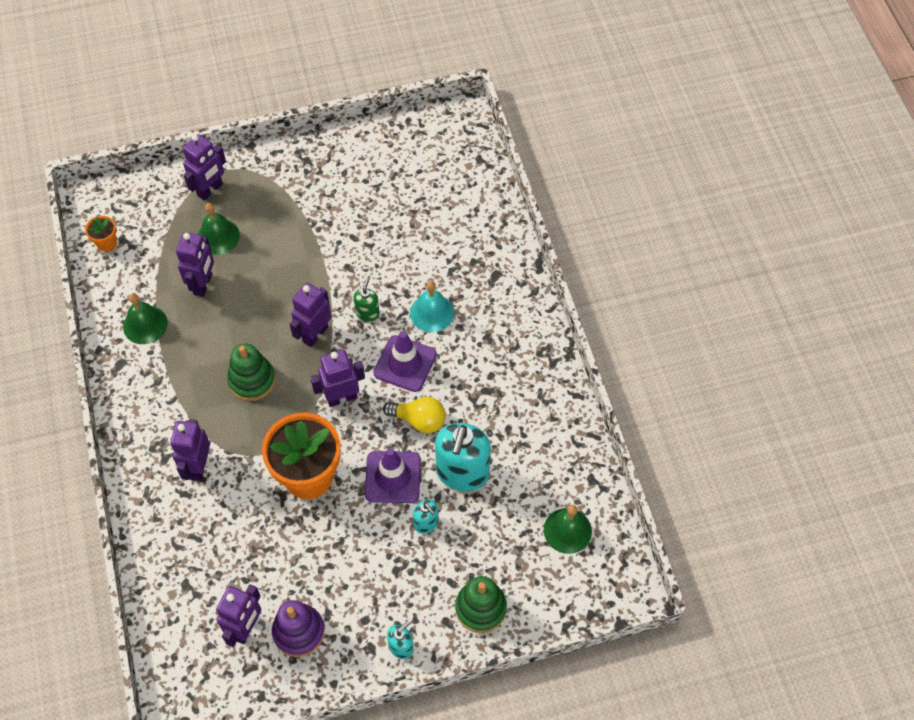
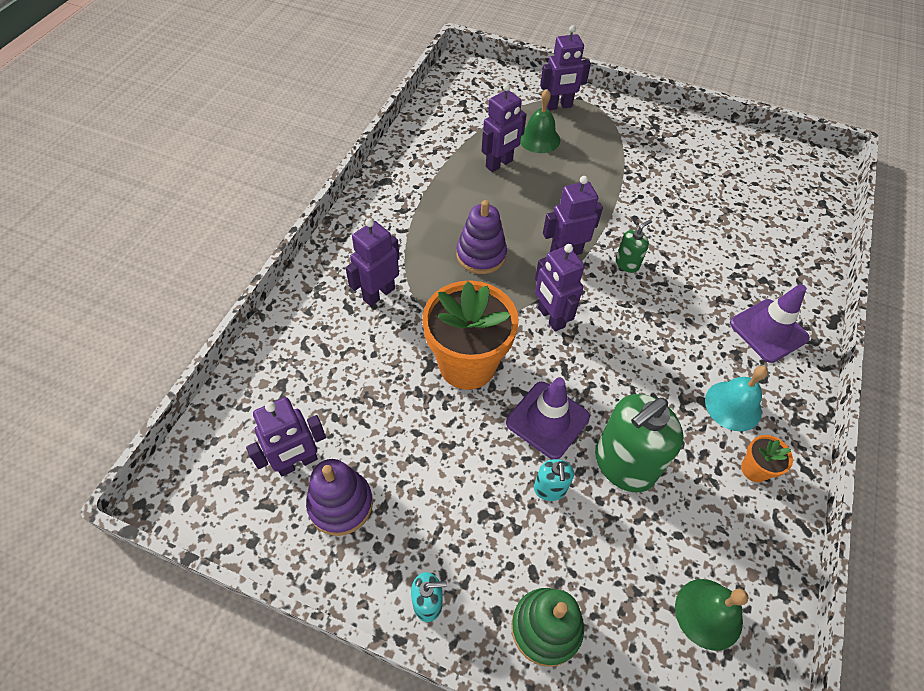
camera: 35 degrees right, 5 degrees down
(107, 243) = (448, 99): orange flower pot -> orange flower pot (754, 469)
(145, 324) = (429, 165): green bell -> none
(252, 380) = (481, 255): green stacking toy -> purple stacking toy
(341, 397) = (550, 317): purple robot -> purple robot turned 135 degrees counterclockwise
(405, 364) = (633, 326): purple traffic cone -> purple traffic cone (768, 331)
(419, 420) = (612, 384): yellow light bulb -> none
(431, 313) = (691, 298): turquoise bell -> turquoise bell (733, 405)
(462, 473) = (624, 464): turquoise soap dispenser -> green soap dispenser

